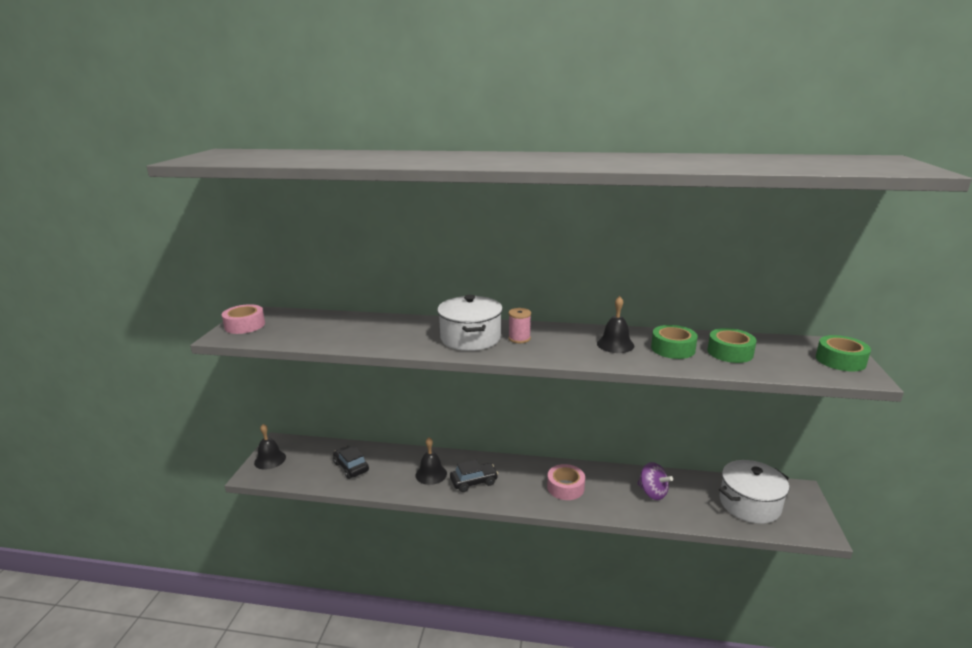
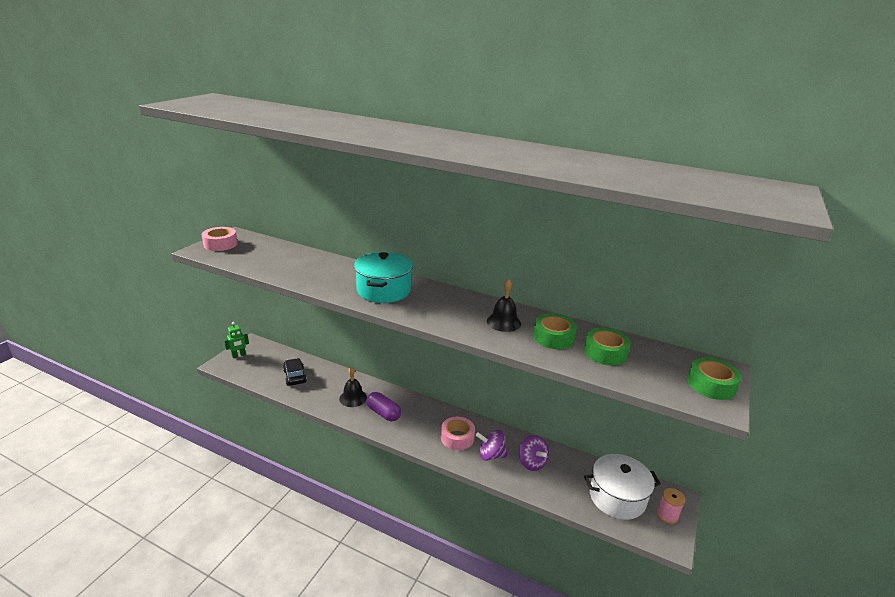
camera: 15 degrees right, 5 degrees up
(270, 459) = (238, 355): black bell -> green robot
(470, 338) = (384, 290): white pot -> turquoise pot
(474, 482) = (383, 413): black car -> purple capsule
(519, 338) = (424, 299): pink spool -> pink spool (667, 515)
(609, 496) = (491, 455): none -> purple spinning top

